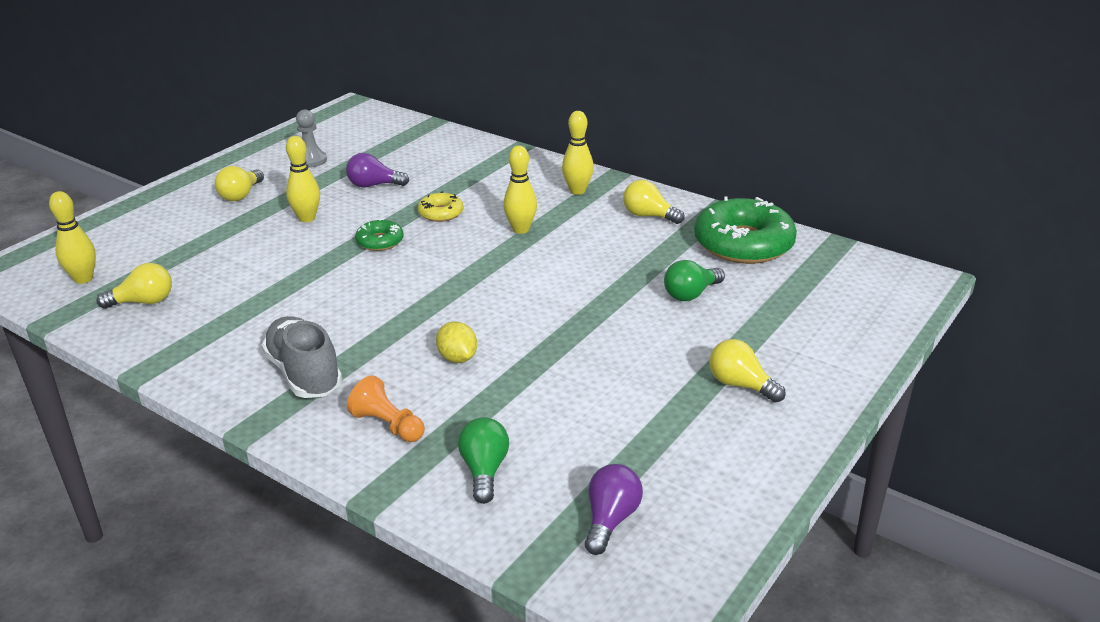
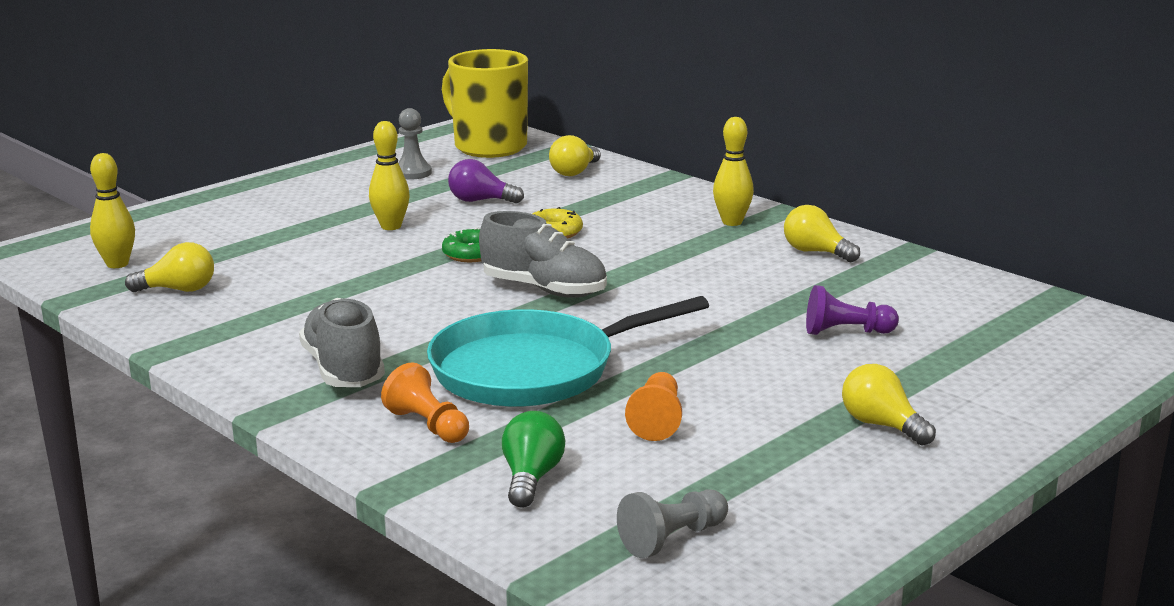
camera: 10 degrees right, 10 degrees down
(241, 195) = (320, 200): yellow light bulb -> yellow light bulb (574, 172)
(366, 128) = (488, 147): none -> yellow mug
(447, 273) = (544, 289): none -> grey shoe
(457, 358) = (531, 370): yellow lemon -> turquoise pan
(521, 229) = (648, 254): yellow bowling pin -> none
(569, 399) = (657, 420): none -> orange pawn
(610, 520) = (672, 539): purple light bulb -> grey pawn
(691, 294) = (846, 332): green light bulb -> purple pawn
(743, 244) = (931, 288): green donut -> none

